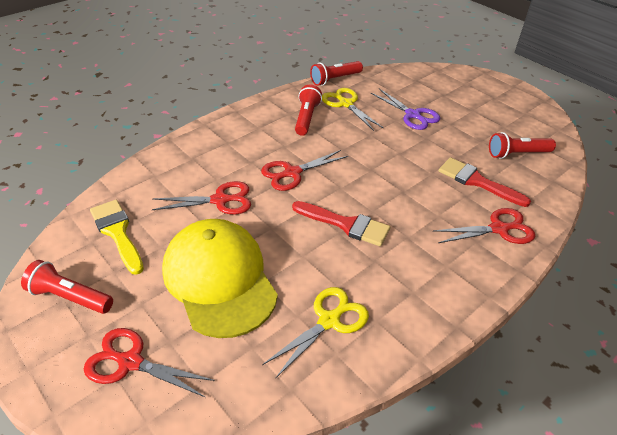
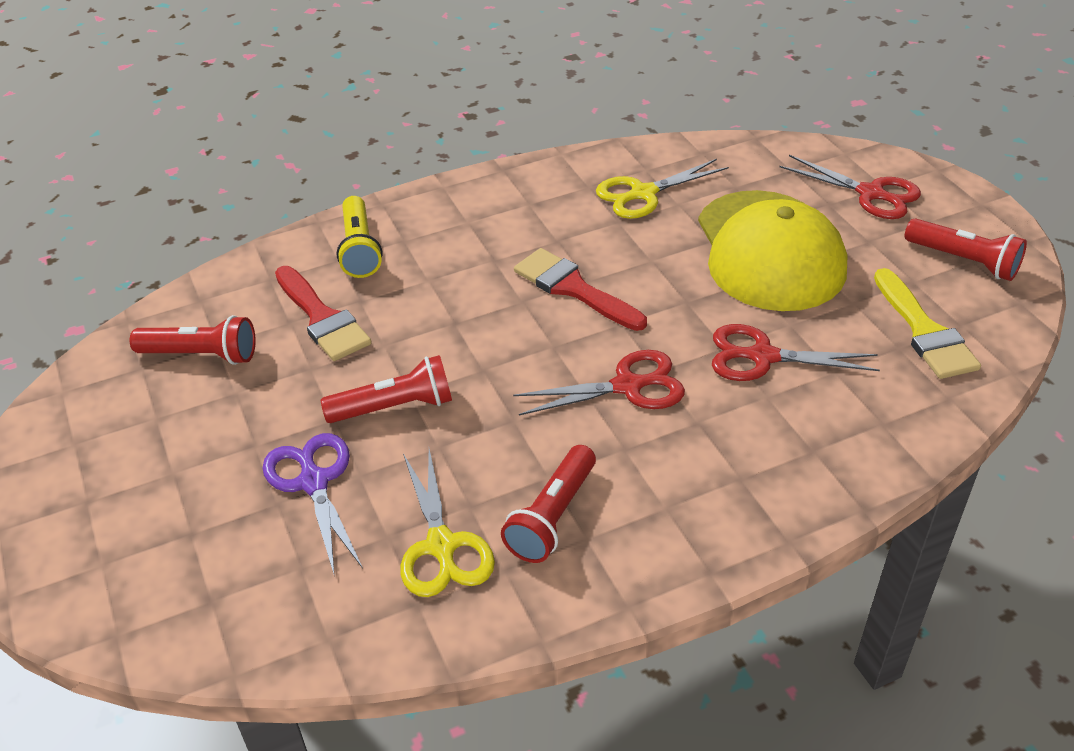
camera: 160 degrees left, 0 degrees up
(335, 79) = (421, 648): red flashlight -> red flashlight (395, 407)
(498, 229) = (359, 249): red scissors -> yellow flashlight

